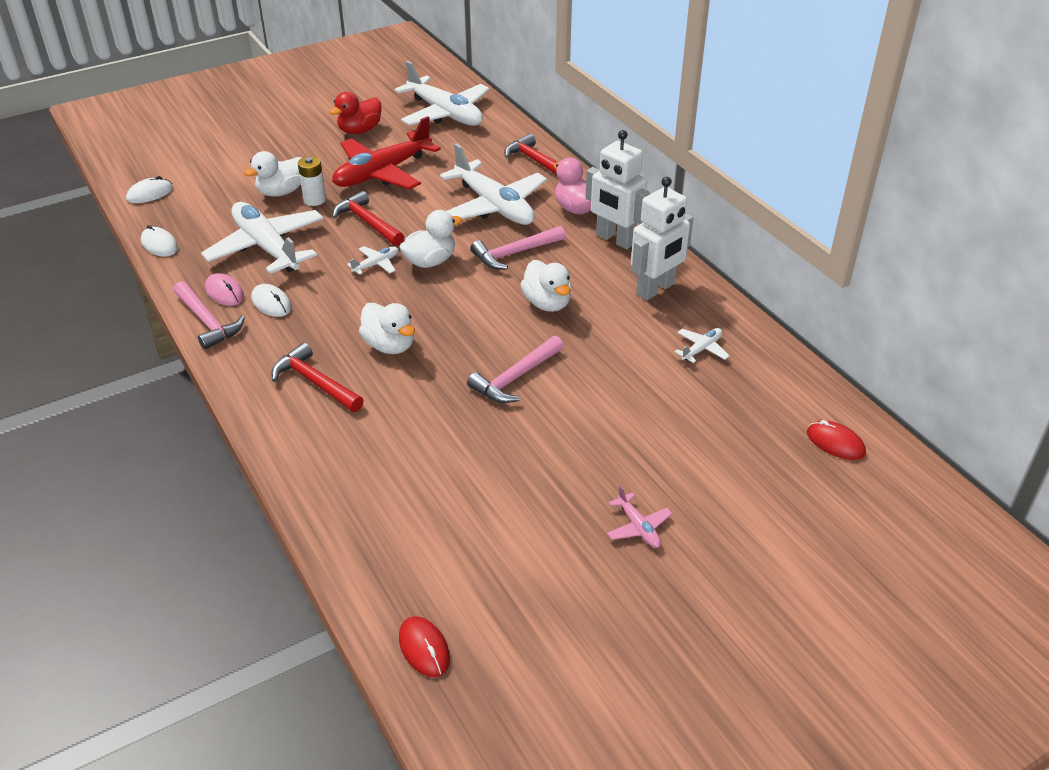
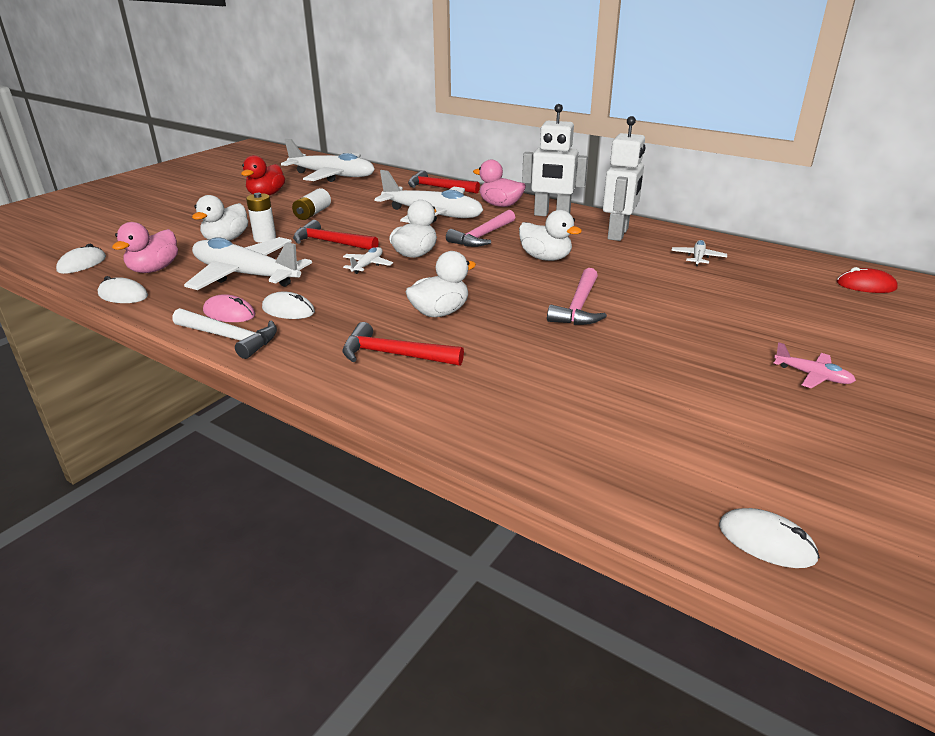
camera: 25 degrees left, 10 degrees down
(200, 217) = (154, 269): none -> pink duck
(207, 322) = (230, 338): pink hammer -> white hammer
(382, 173) = (312, 213): red plane -> white battery
(389, 345) = (440, 312): white duck -> white duck turned 60 degrees counterclockwise
(424, 648) = (766, 542): red mouse -> white mouse

